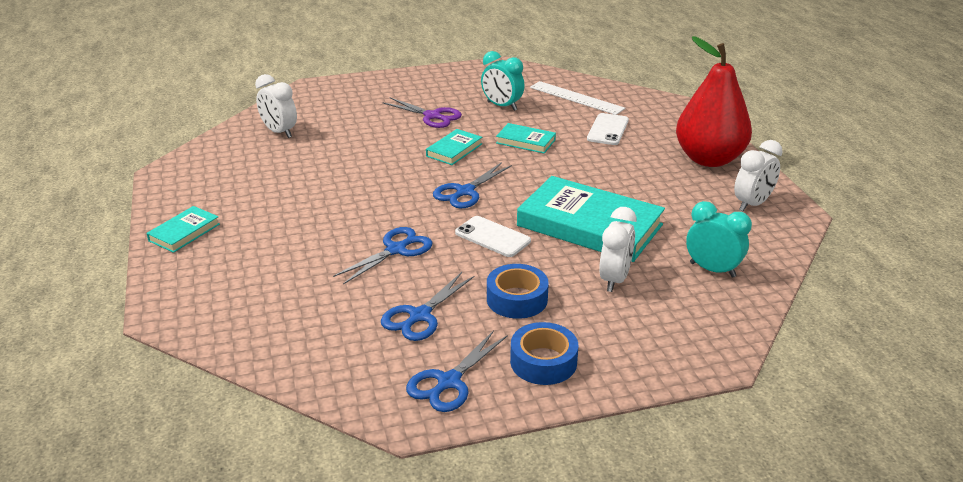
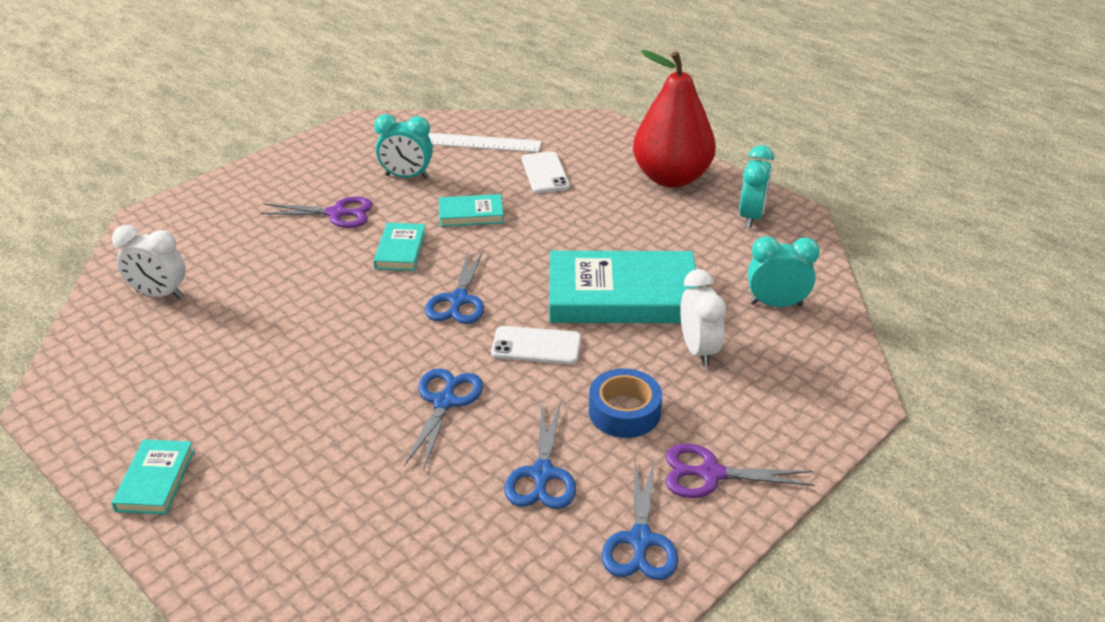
camera: 30 degrees left, 5 degrees up
(543, 362) = (711, 474): blue tape -> purple scissors
(752, 204) = (751, 217): white clock -> turquoise clock

